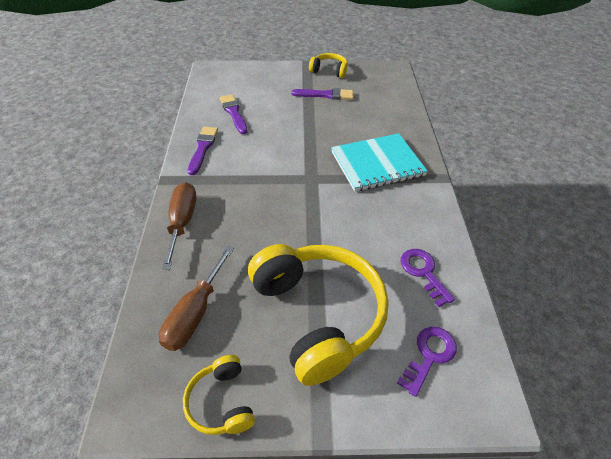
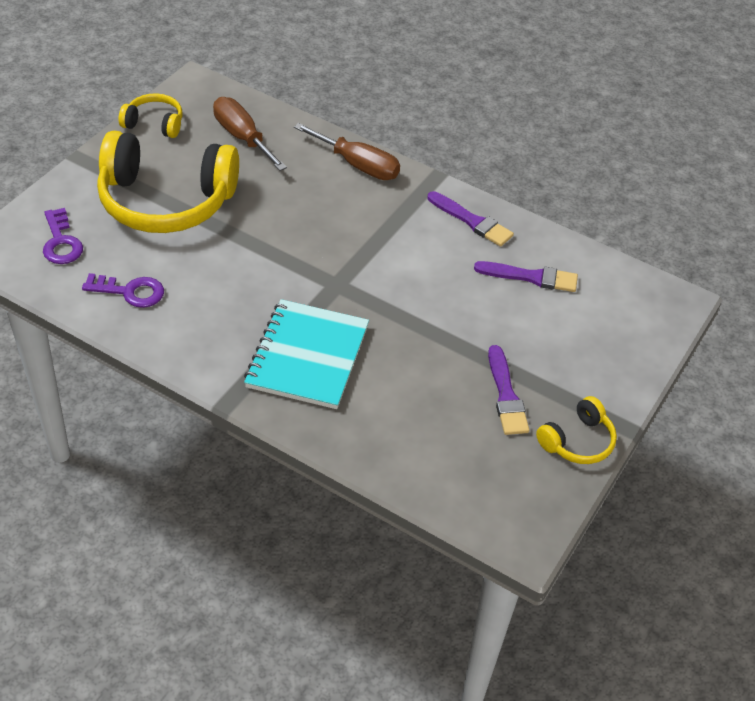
camera: 120 degrees right, 0 degrees up
(325, 95) = (506, 395): purple brush -> purple brush turned 45 degrees counterclockwise

